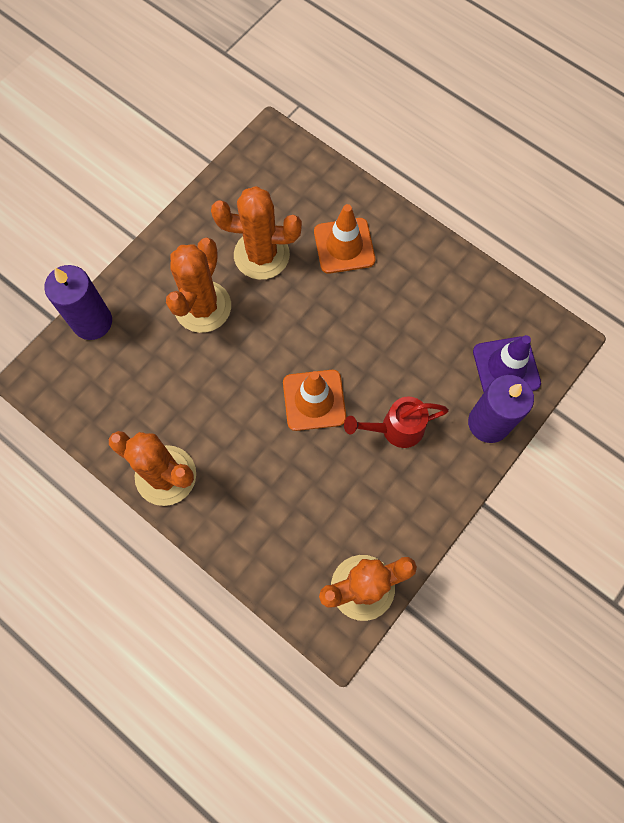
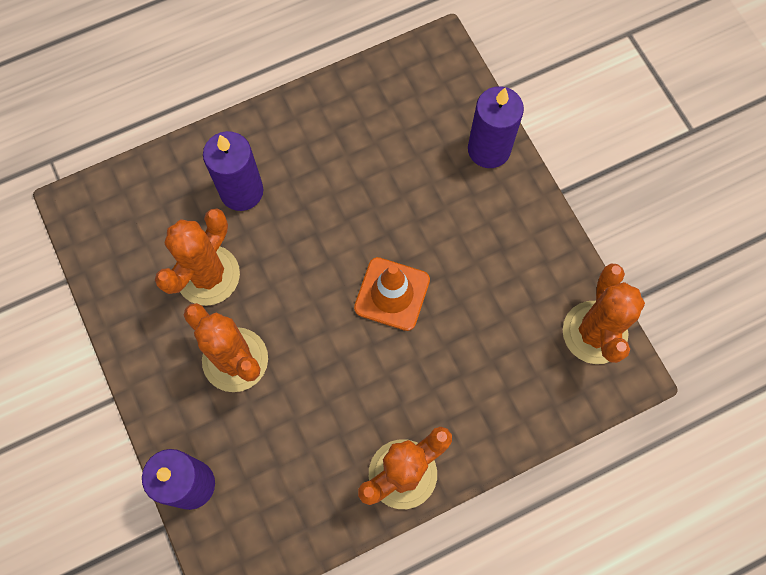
camera: 65 degrees left, 0 degrees up
(344, 246) = (241, 191): orange traffic cone -> purple candle
(396, 429) = (456, 232): red watering can -> none
(506, 367) = (442, 108): purple traffic cone -> none

